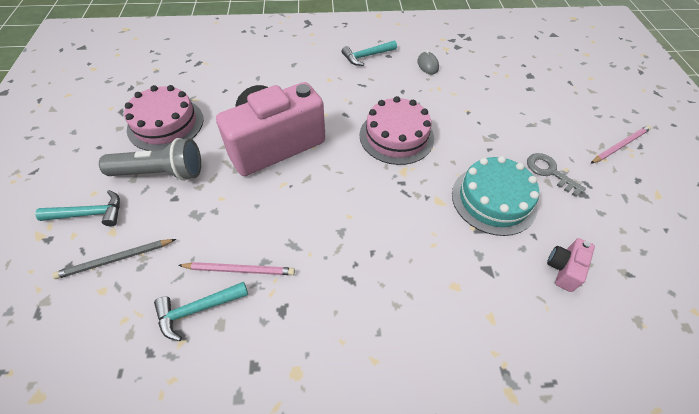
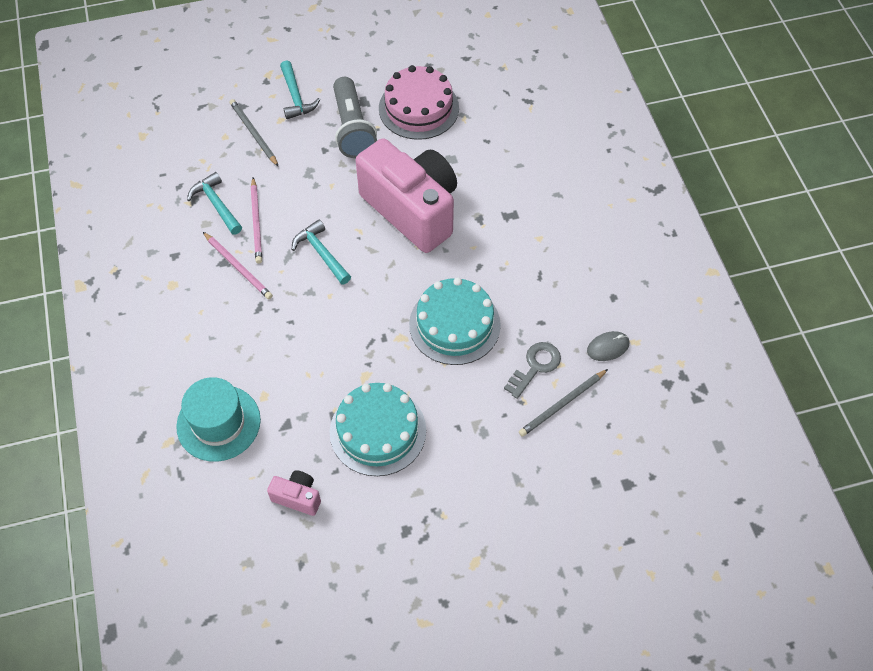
camera: 80 degrees right, 5 degrees up
(367, 56) = (602, 272): turquoise hammer -> turquoise hammer (321, 253)
(396, 136) = (454, 324): pink cake -> turquoise cake
(471, 93) = (562, 404): none -> grey pencil
(486, 334) = (218, 423): none -> turquoise hat
(549, 172) = (434, 495): grey key -> grey key (535, 366)
(620, 146) = (504, 591): pink pencil -> pink pencil (238, 267)

